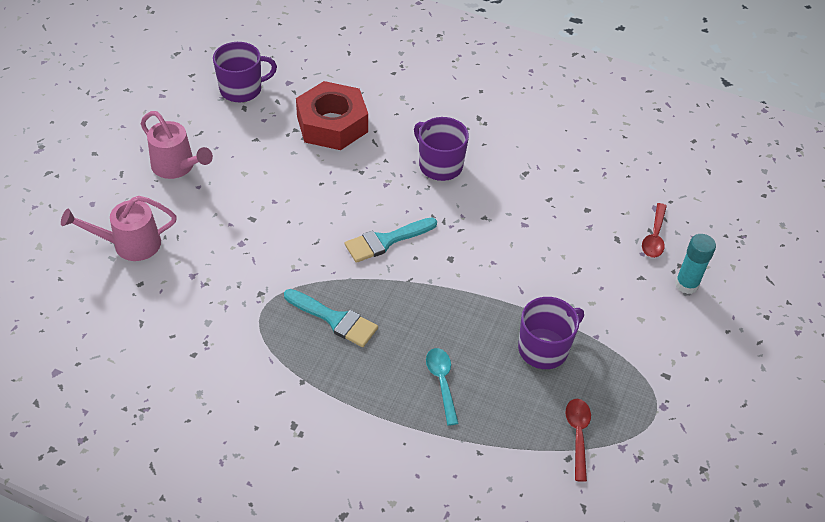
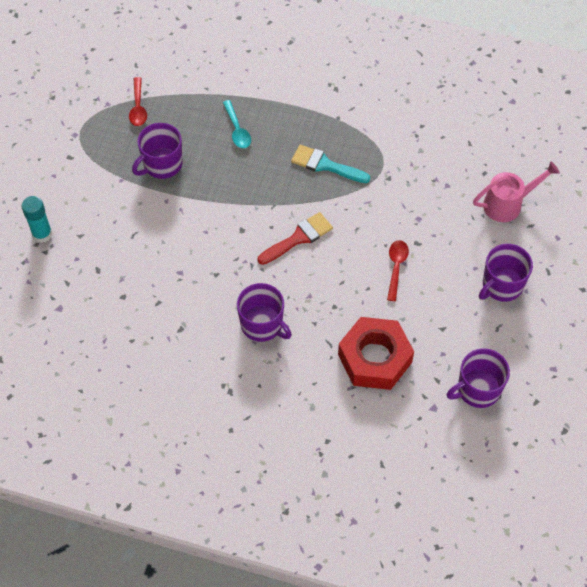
camera: 175 degrees right, 10 degrees up
(177, 167) = (501, 285): pink watering can -> purple mug
(385, 241) = (298, 238): turquoise brush -> red brush
(654, 237) = (64, 276): red spoon -> red spoon (396, 267)

